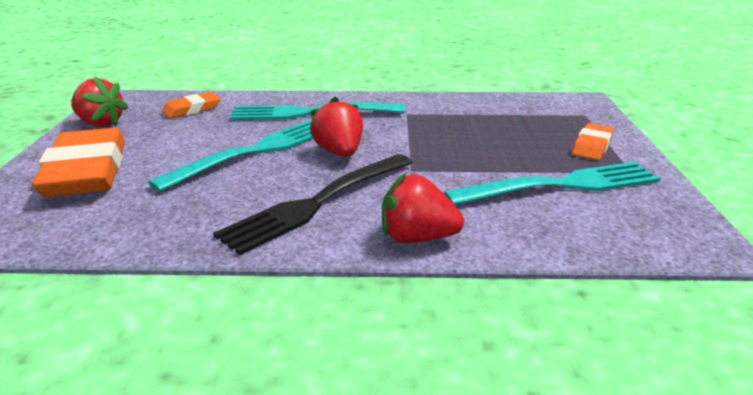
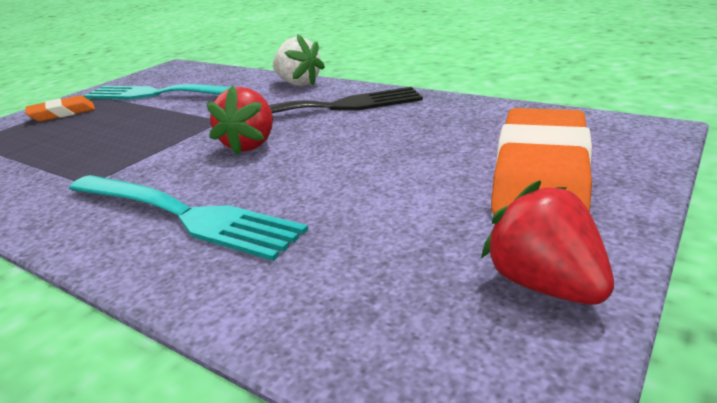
camera: 145 degrees left, 0 degrees up
(192, 109) = (349, 283): orange eraser -> none
(255, 152) = (329, 162): turquoise fork -> none
(417, 238) = (298, 83): red strawberry -> white strawberry

